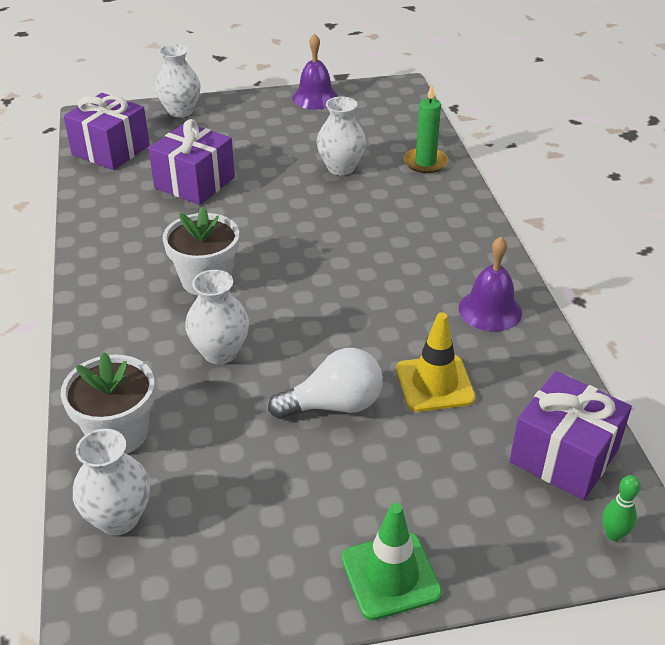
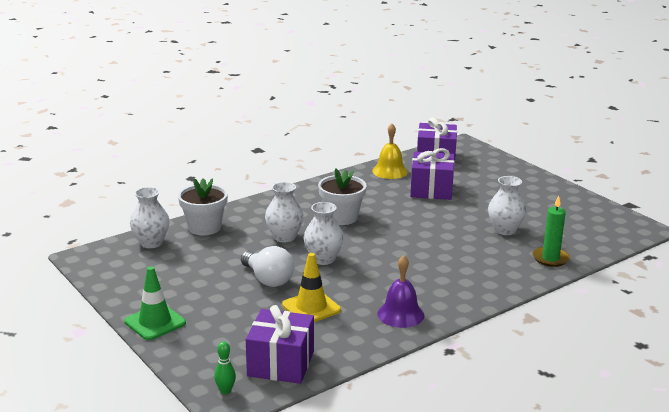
camera: 65 degrees right, 15 degrees down
(109, 196) = (390, 171): none -> yellow bell
(180, 111) = (504, 165): white vase -> white vase (323, 259)
(315, 98) = (582, 201): purple bell -> none

